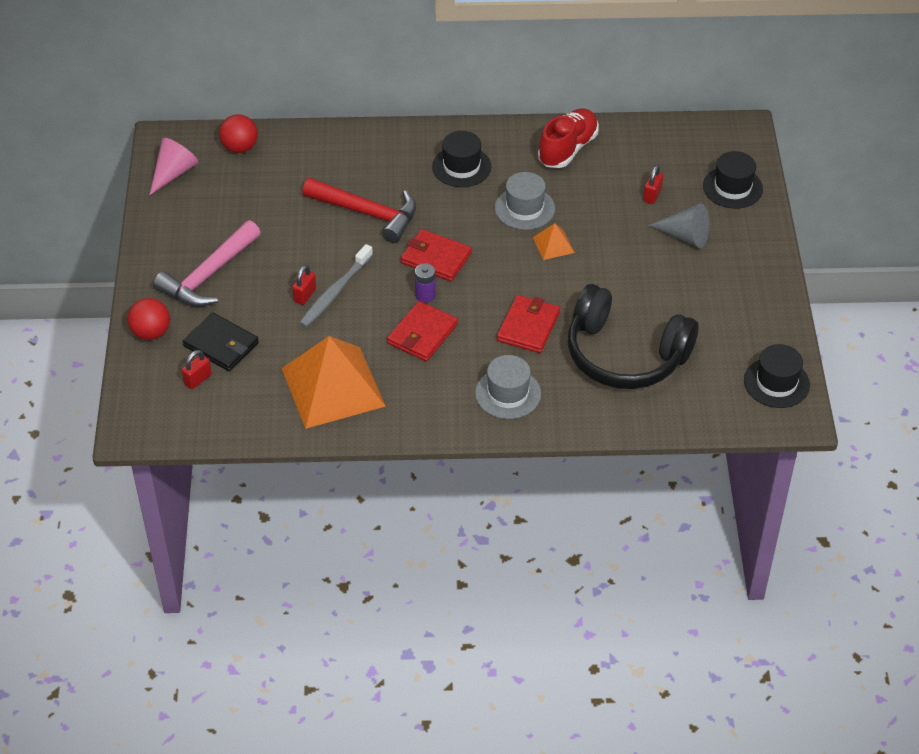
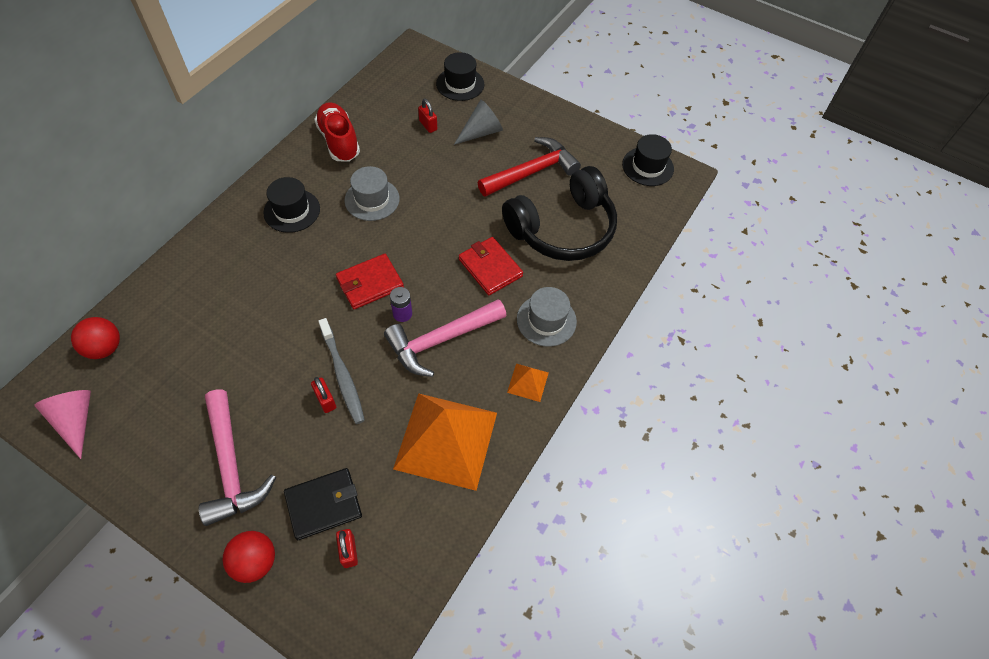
camera: 60 degrees left, 10 degrees up
(367, 213) = (278, 300): red hammer -> red hammer (531, 172)
(422, 334) = (441, 340): red wallet -> pink hammer
(553, 245) = (423, 205): orange pyramid -> orange pyramid (527, 382)

